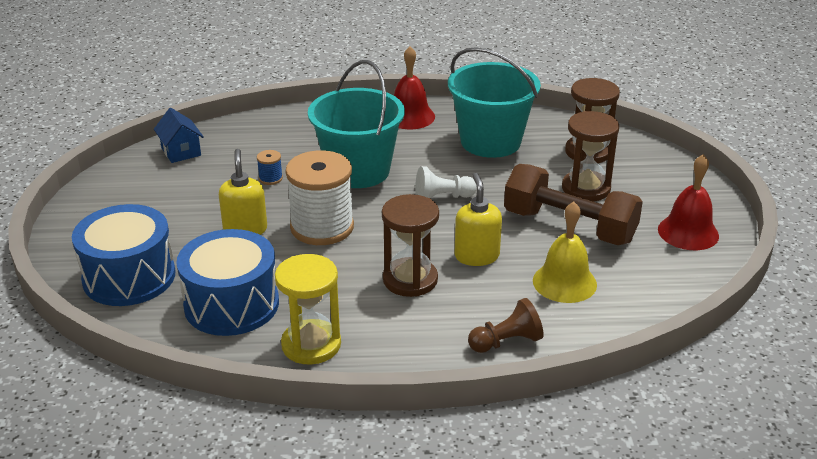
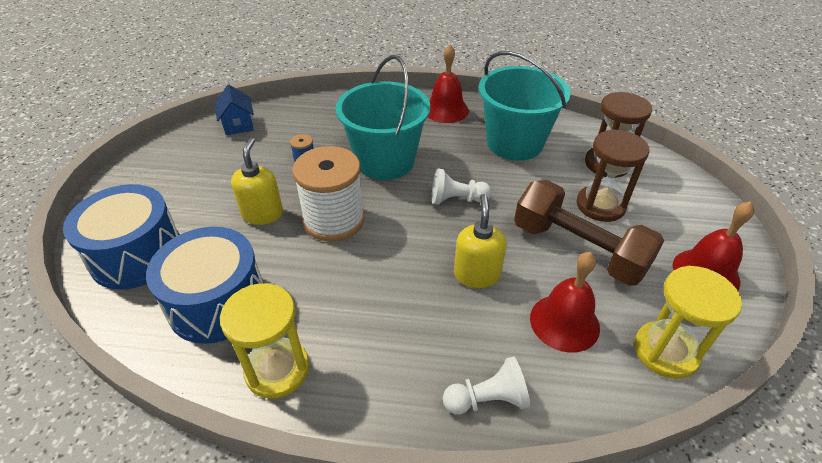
camera: 10 degrees right, 10 degrees up
(410, 280) = (402, 296): brown hourglass -> none
(506, 342) = (487, 399): brown pawn -> white pawn
(564, 282) = (564, 322): yellow bell -> red bell
(655, 292) = (665, 351): none -> yellow hourglass

